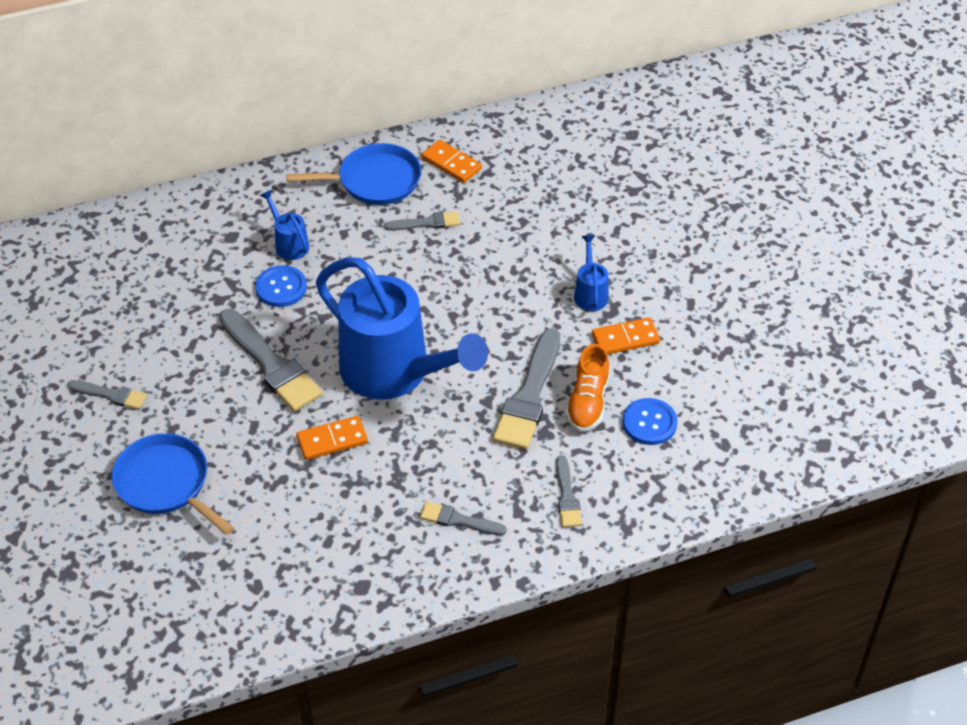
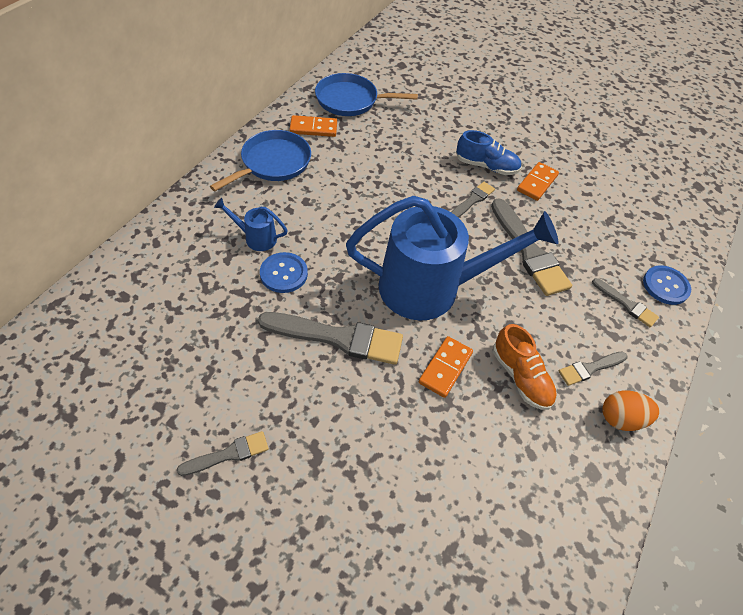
camera: 45 degrees left, 5 degrees up
(165, 483) = (358, 502): blue pan -> blue pan (350, 100)
(426, 223) = (339, 173): grey brush -> grey brush (472, 200)
(436, 571) = (621, 418): none -> orange egg
(587, 402) = (564, 235): orange shoe -> orange shoe (520, 377)
(590, 293) = (486, 166): blue watering can -> blue shoe
(649, 423) = (609, 226): blue button -> blue button (665, 286)

